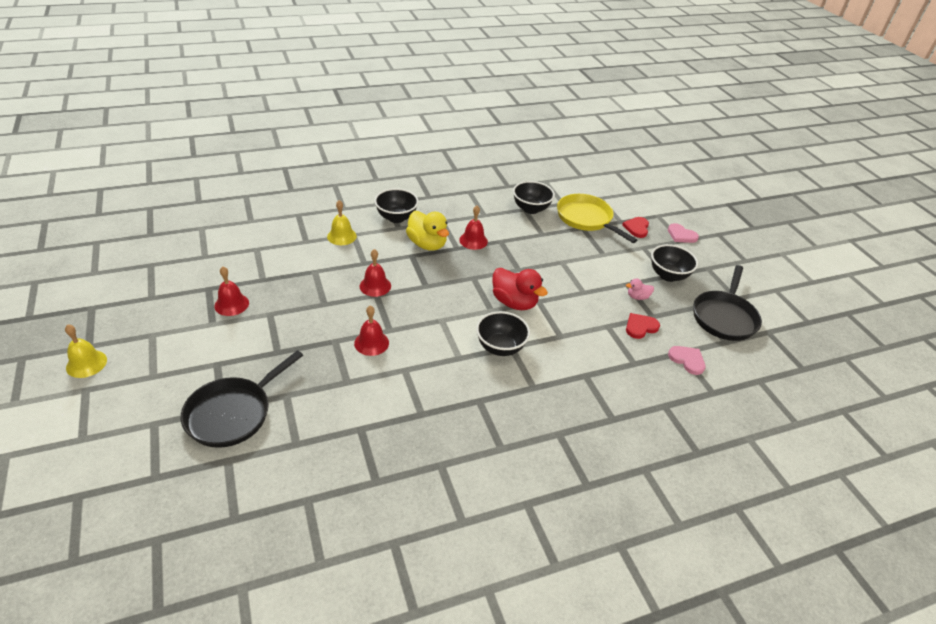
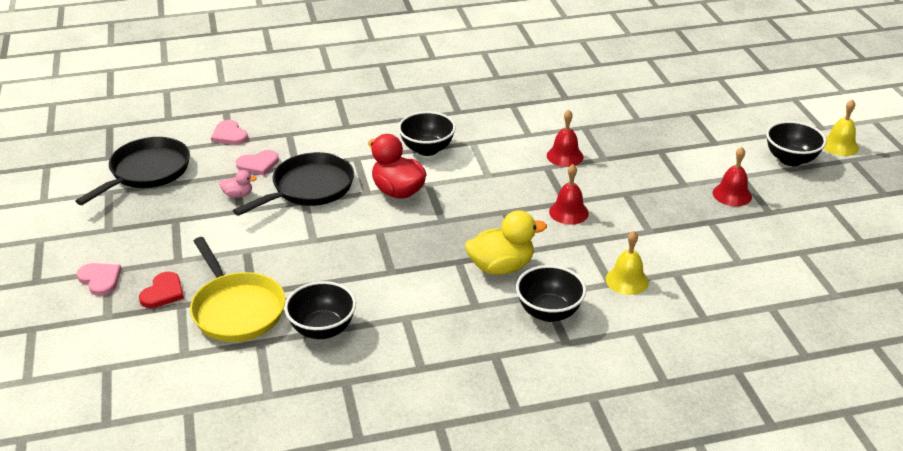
camera: 170 degrees left, 5 degrees down
(233, 413) = (679, 109): black pan -> black pan (309, 188)
(427, 244) = (501, 267): yellow duck -> yellow duck turned 105 degrees clockwise
(473, 240) = (432, 272): red bell -> none
(640, 327) = (258, 164): red heart -> pink heart
(668, 275) = (175, 220): black bowl -> black bowl (790, 159)

